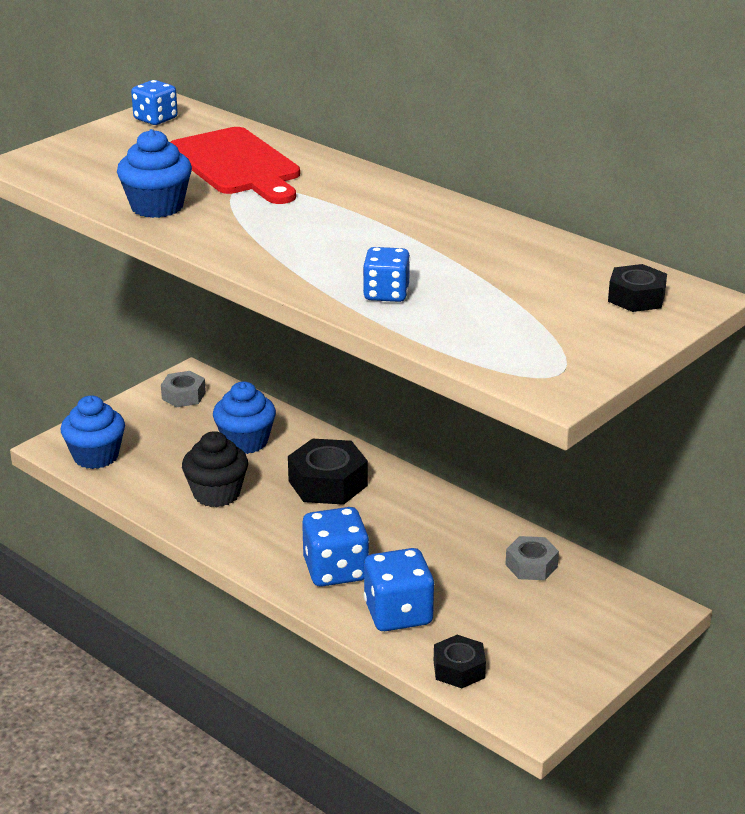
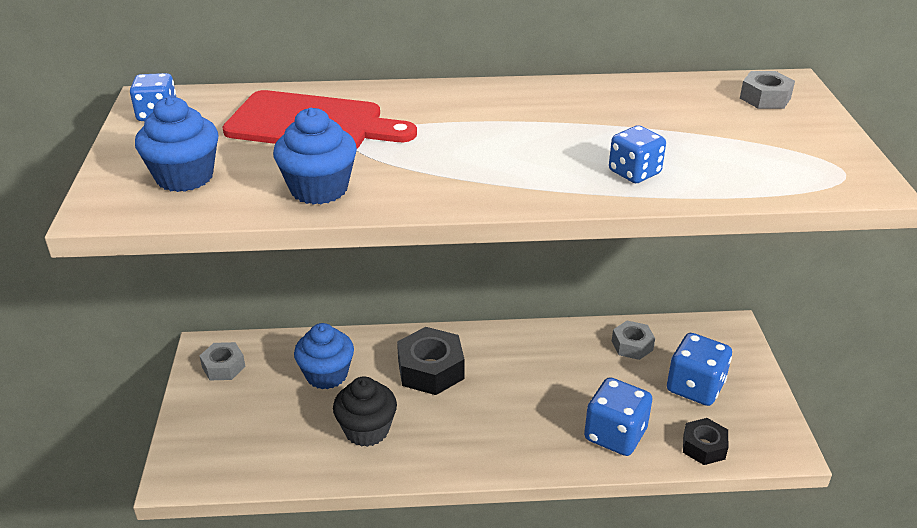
camera: 45 degrees left, 5 degrees up
(96, 456) = (224, 463): blue cupcake -> blue cupcake (184, 177)
(336, 570) = (533, 432): blue dice -> blue dice (695, 387)
(636, 298) = (765, 98): black nut -> grey nut

